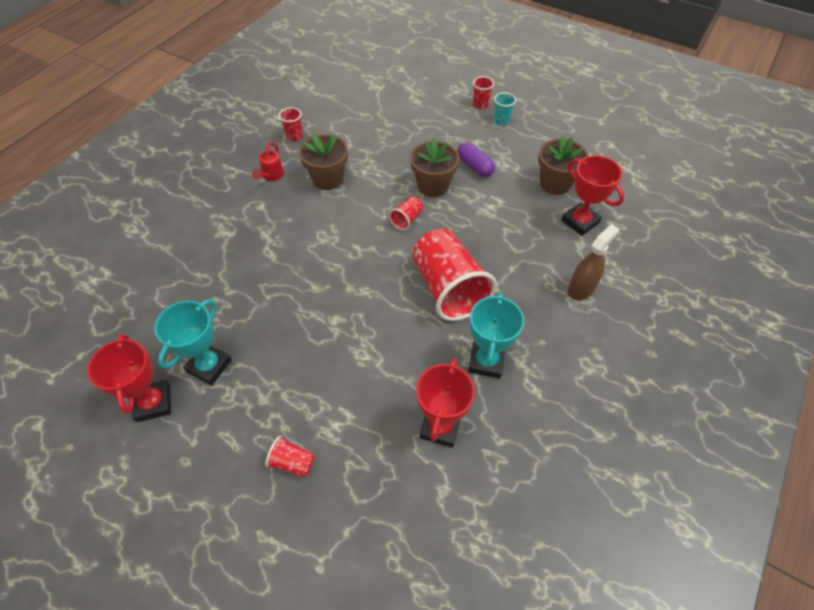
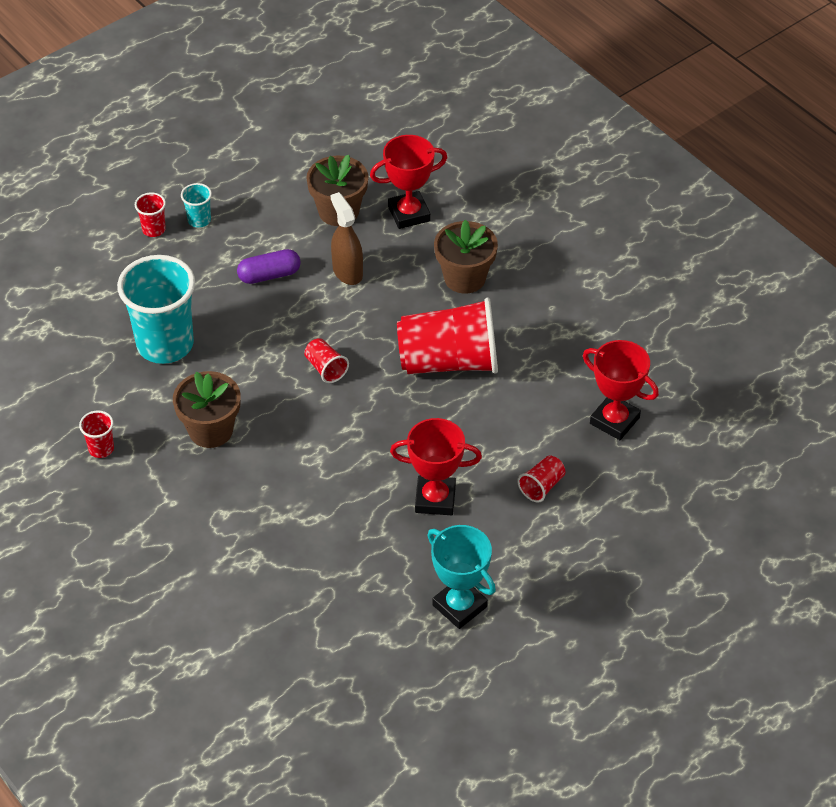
camera: 70 degrees left, 5 degrees down
(153, 403) = (488, 665): red trophy -> red trophy (435, 499)
(271, 176) = (171, 491): red watering can -> none
(292, 462) = (607, 550): red cup -> red cup (541, 486)
(389, 138) = (165, 344): none -> turquoise cup
(433, 186) = (281, 326): brown flower pot -> brown flower pot (464, 278)
(486, 361) = (556, 360): turquoise trophy -> none
(581, 289) = (500, 250): brown spray bottle -> brown spray bottle (347, 272)

